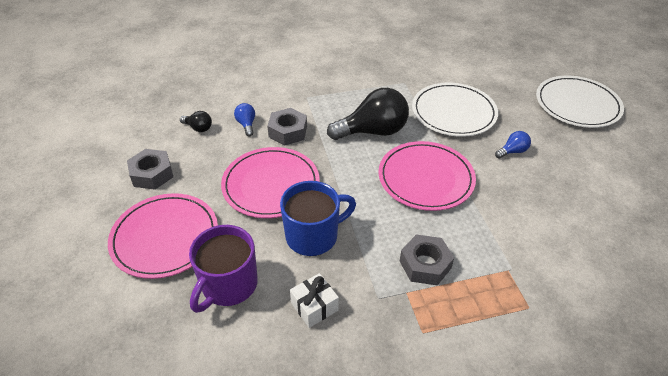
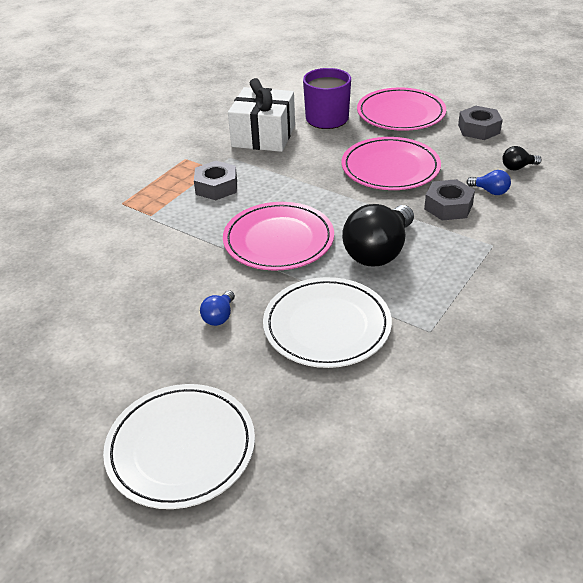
camera: 140 degrees right, 5 degrees down
(313, 236) = (313, 160): blue mug -> none
(314, 306) = (263, 136): white gift -> white gift, size x1.98

